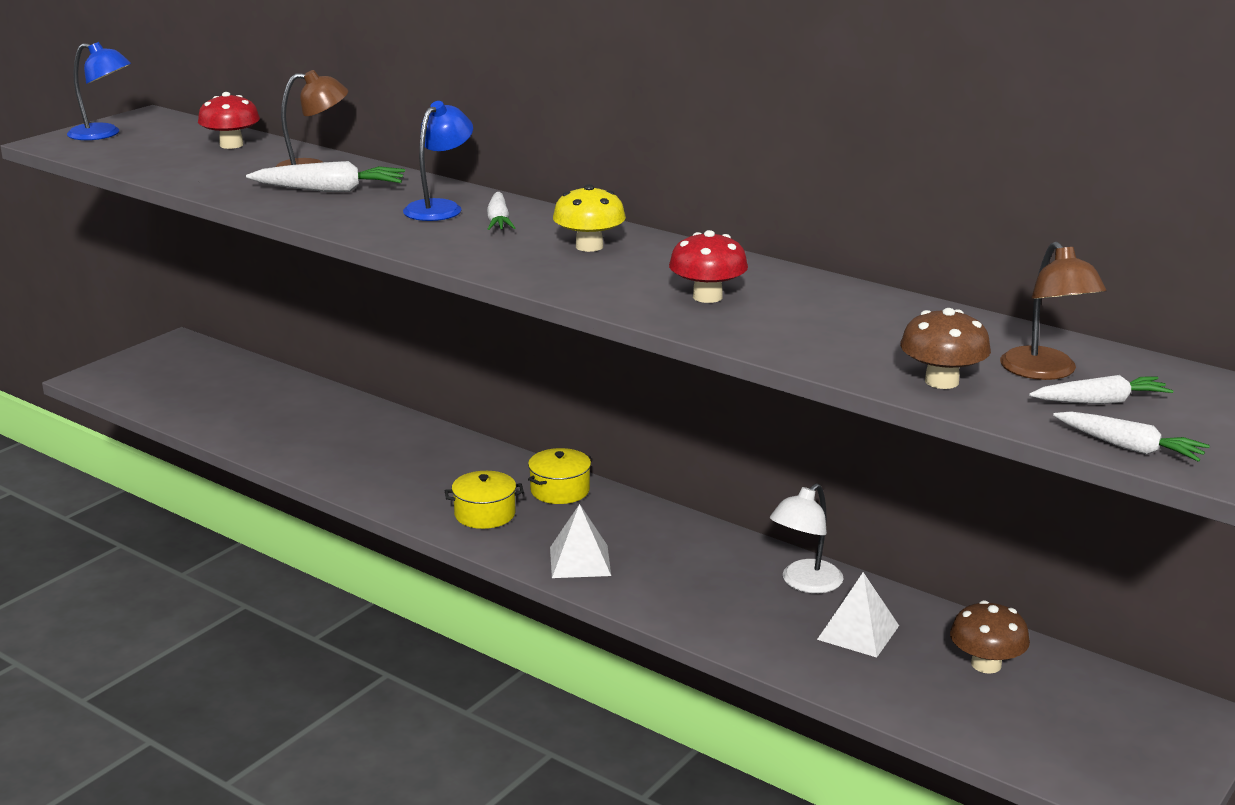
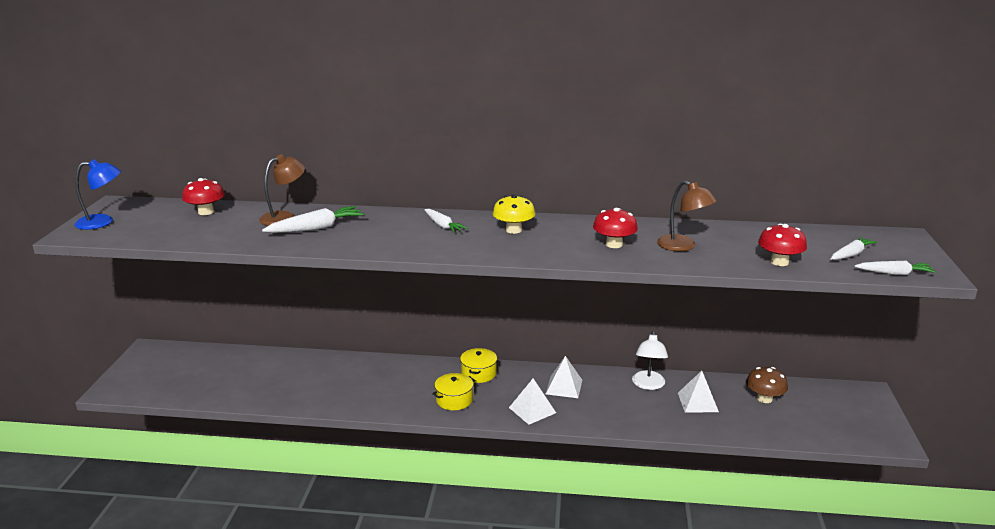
camera: 30 degrees left, 0 degrees up
(440, 208) = (398, 225): blue lamp -> none
(665, 545) = (564, 387): none -> white pyramid
(941, 381) = (779, 262): brown mushroom -> red mushroom
(1045, 372) = (809, 245): brown lamp -> brown lamp (683, 246)

